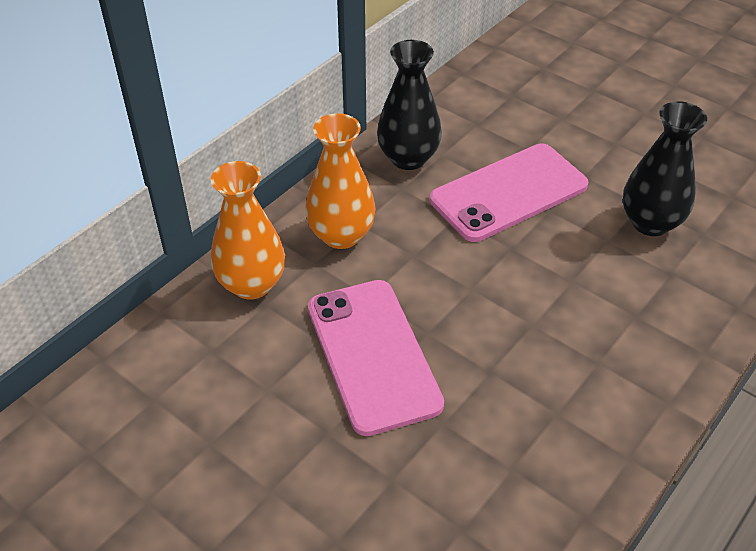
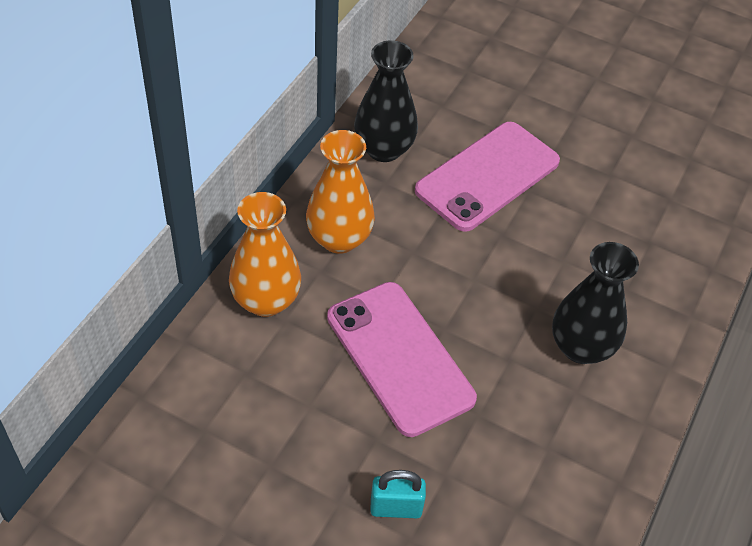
camera: 15 degrees left, 5 degrees up
(329, 506) = (396, 508): none -> turquoise padlock
(650, 223) = (622, 193): black vase -> black vase (581, 347)

